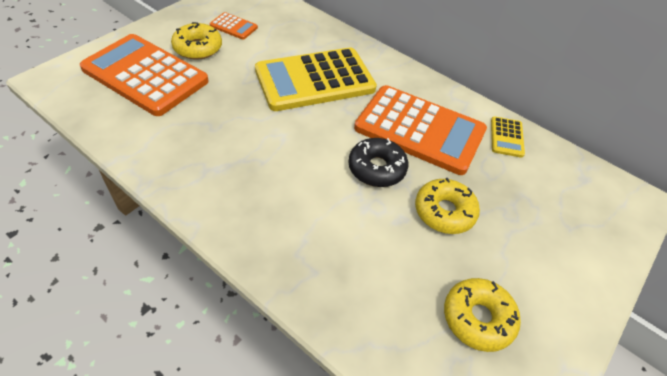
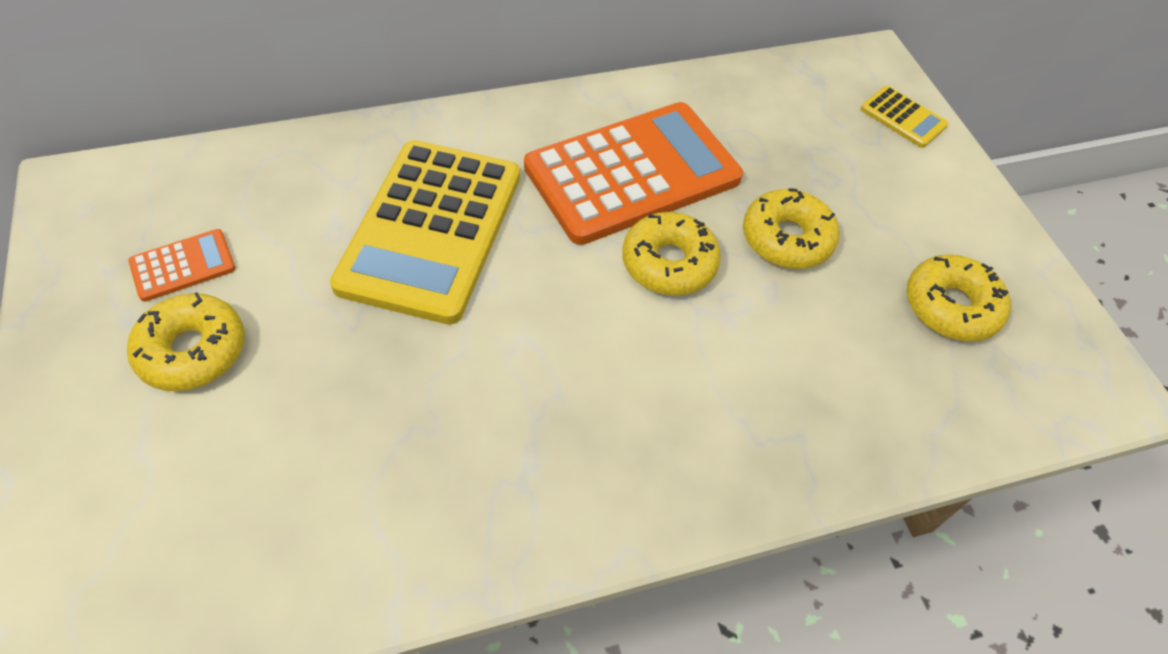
camera: 55 degrees left, 5 degrees up
(145, 75) = (193, 474): orange calculator -> none
(376, 168) = (669, 263): black donut -> yellow donut
(506, 137) = (709, 98): yellow calculator -> yellow calculator (903, 117)

